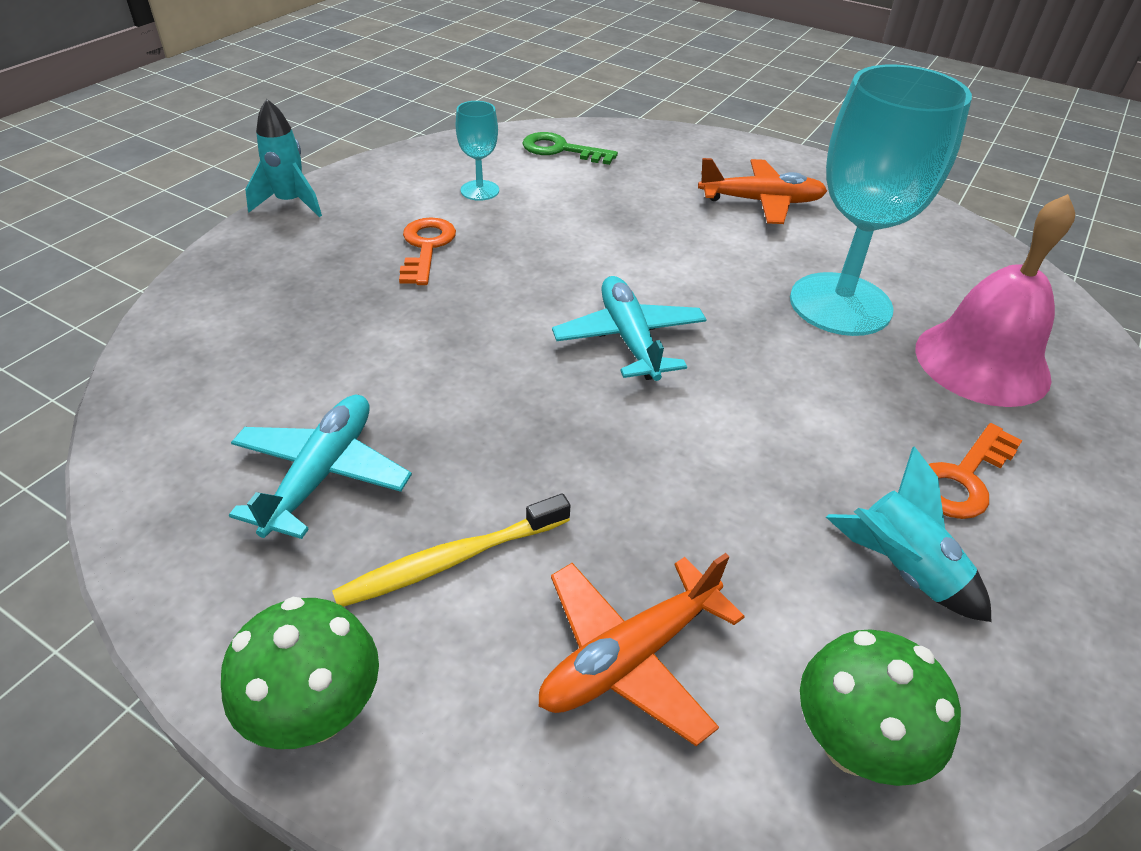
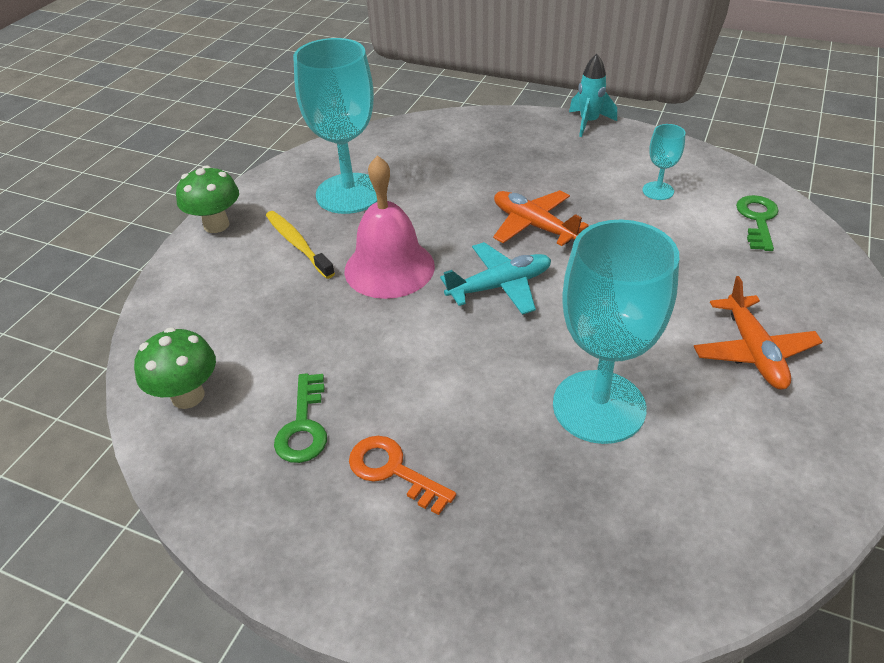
camera: 85 degrees right, 0 degrees up
(322, 474) = (349, 193): turquoise plane -> turquoise goblet
(426, 247) = (567, 183): orange key -> none
(630, 657) = (241, 311): orange plane -> orange plane (533, 225)
(901, 570) = (303, 426): turquoise rocket -> green key
(982, 362) = (549, 506): pink bell -> pink bell (389, 268)

